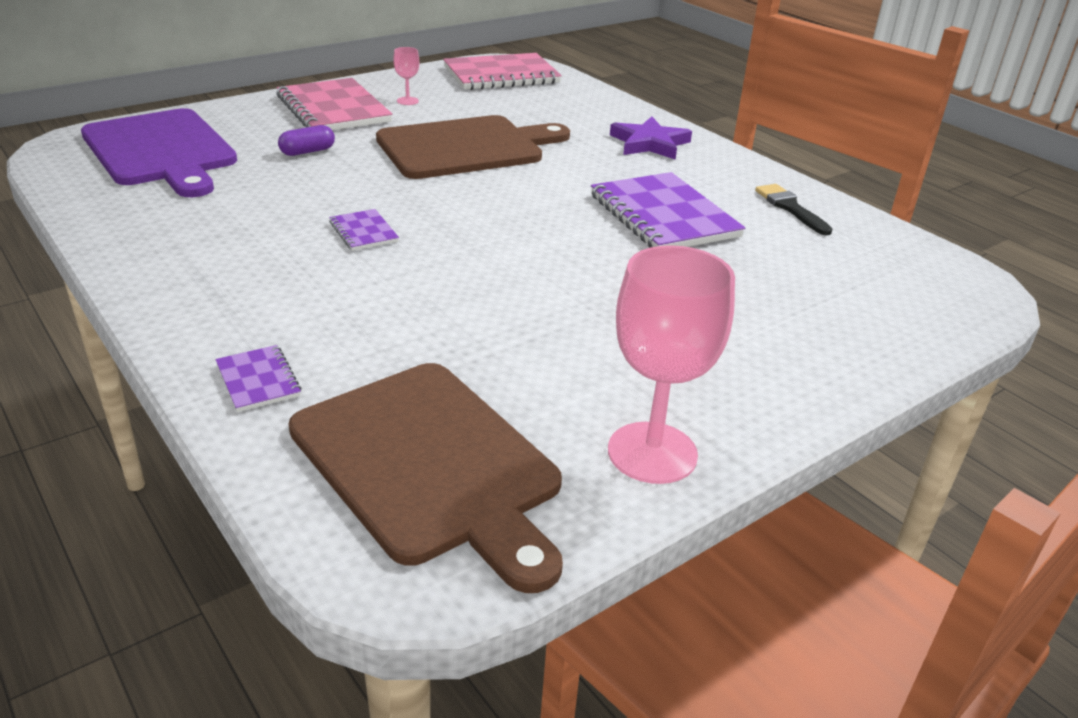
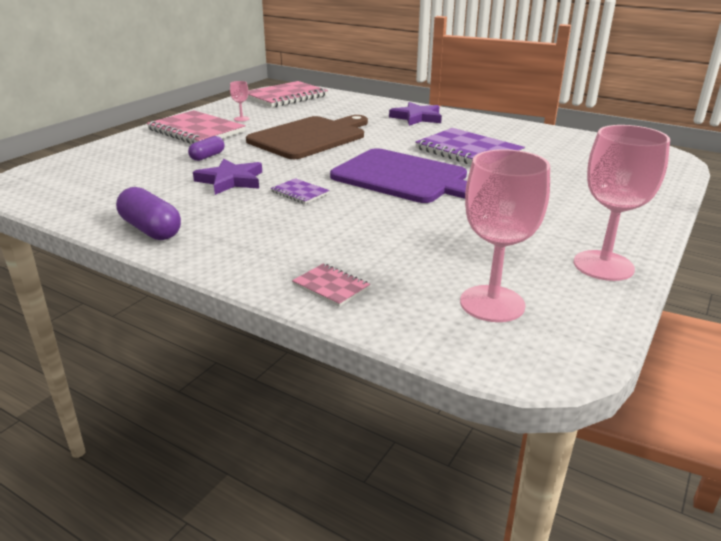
camera: 20 degrees left, 5 degrees down
(140, 244) = (151, 229): none -> purple capsule
(161, 151) = (99, 174): purple cutting board -> purple cutting board (404, 178)
(258, 380) = (331, 286): purple notebook -> pink notebook
(299, 194) = (231, 180): none -> purple star
(429, 465) = (492, 304): brown cutting board -> pink goblet
(790, 208) = (530, 135): black brush -> none

